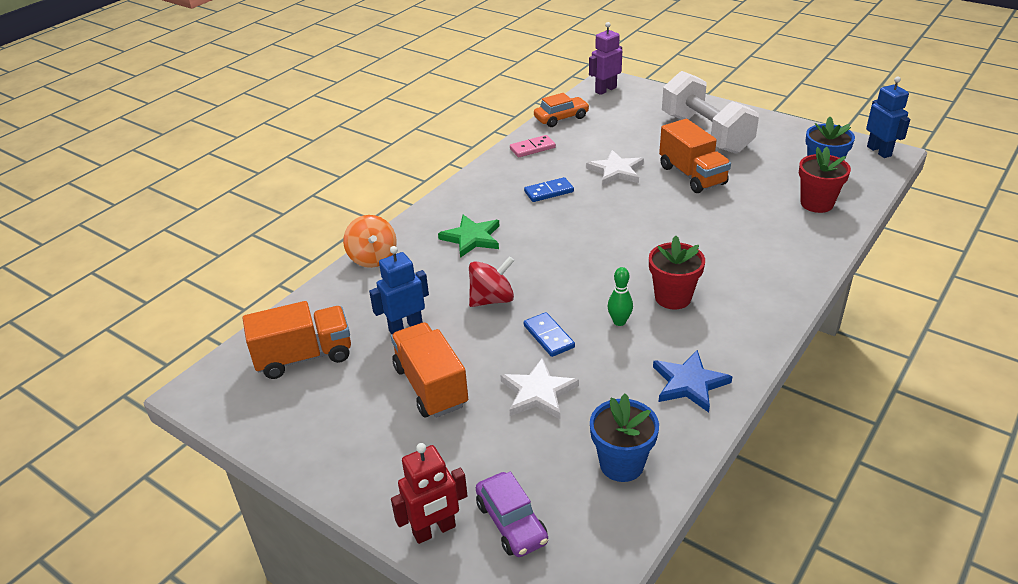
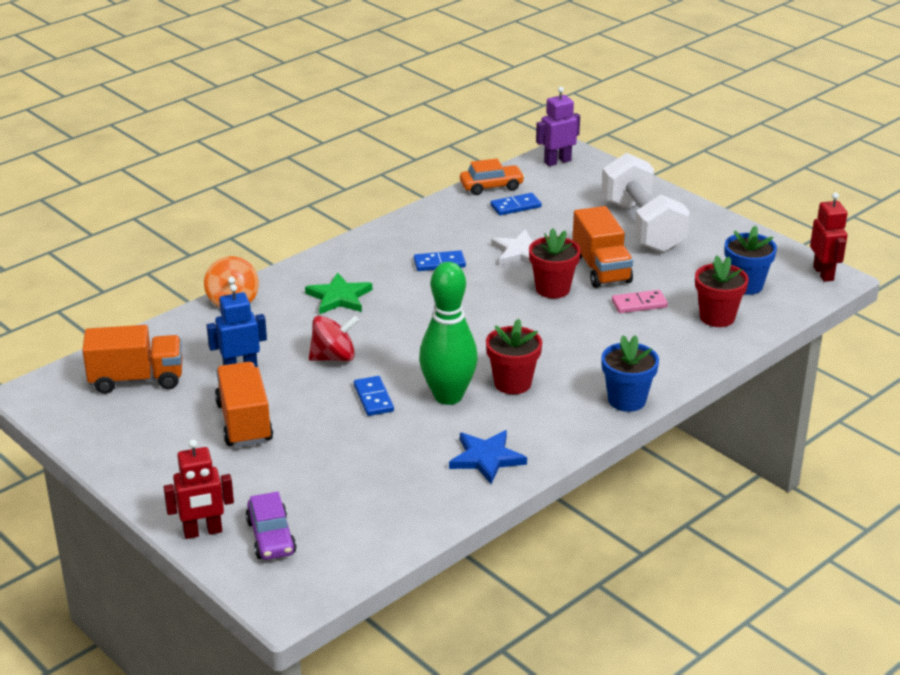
camera: 10 degrees right, 5 degrees down
(532, 148) = (444, 215): pink domino -> pink domino (639, 304)
(538, 392) = (341, 443): white star -> none
(590, 132) = (515, 206): none -> blue domino
(619, 322) = (448, 396): green bowling pin -> green bowling pin, size x2.27
(621, 464) = (389, 511): blue flower pot -> blue flower pot (627, 400)
(660, 200) = (553, 289): none -> red flower pot
(879, 151) = (823, 273): blue robot -> red robot

